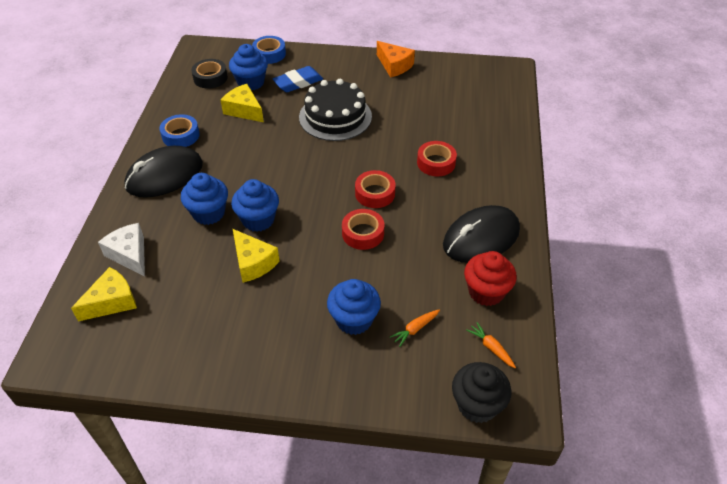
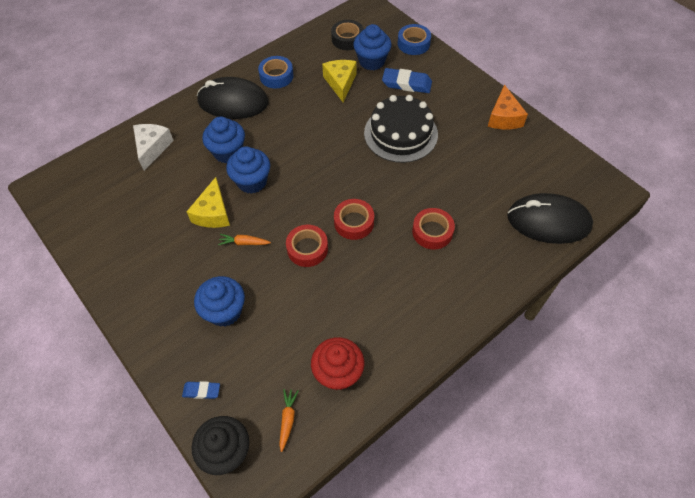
camera: 45 degrees right, 10 degrees up
(112, 302) = (109, 174): yellow cheese -> none
(407, 384) = (201, 391): none -> blue eraser
(415, 329) = (254, 355): orange carrot -> orange carrot (244, 243)
(481, 238) = (389, 325): black mouse -> black mouse (548, 221)

